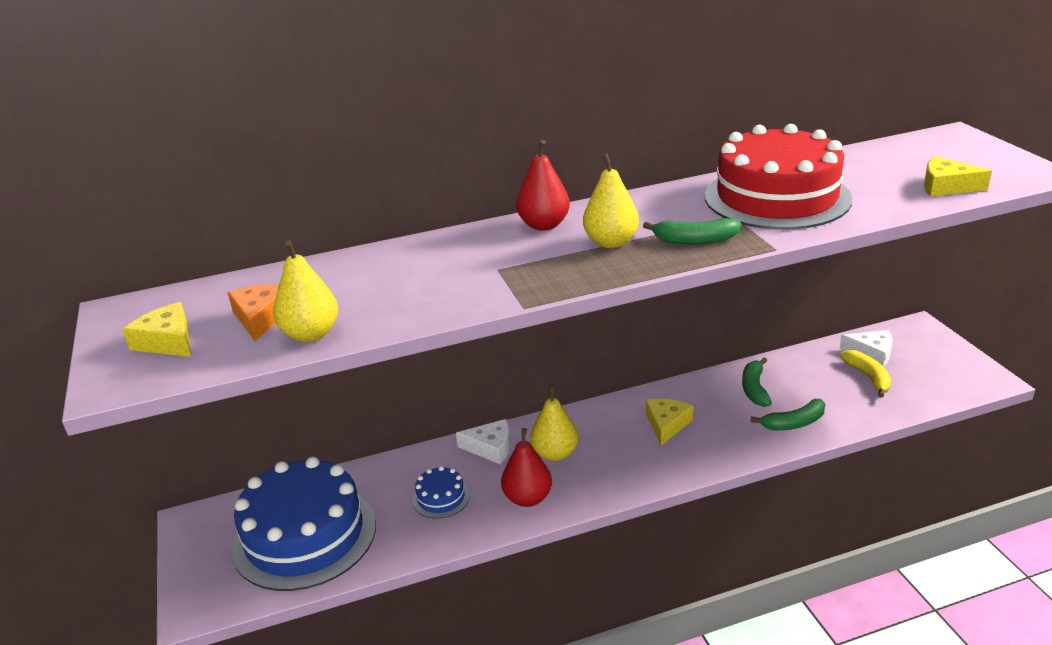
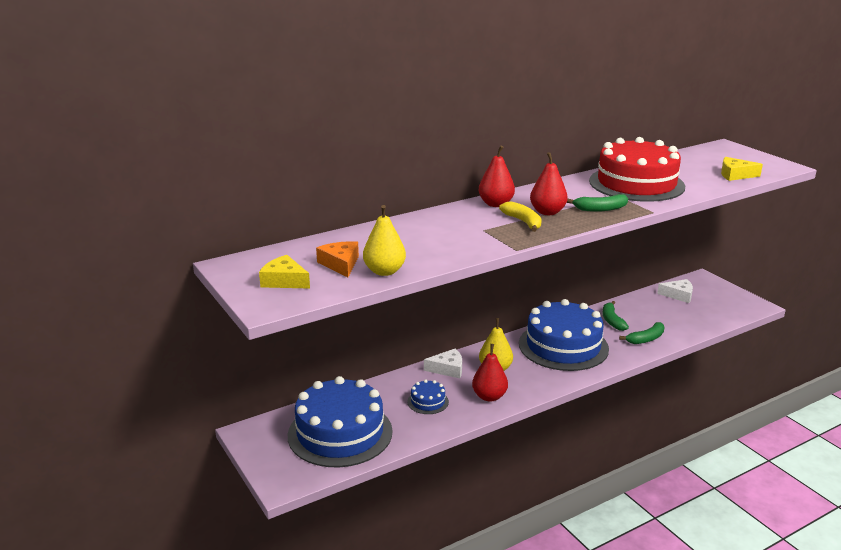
camera: 15 degrees left, 5 degrees down
(611, 242) = (547, 212): yellow pear -> red pear
(666, 425) = (563, 346): yellow cheese -> blue cake
(868, 377) = (682, 309): yellow banana -> yellow banana (523, 222)

